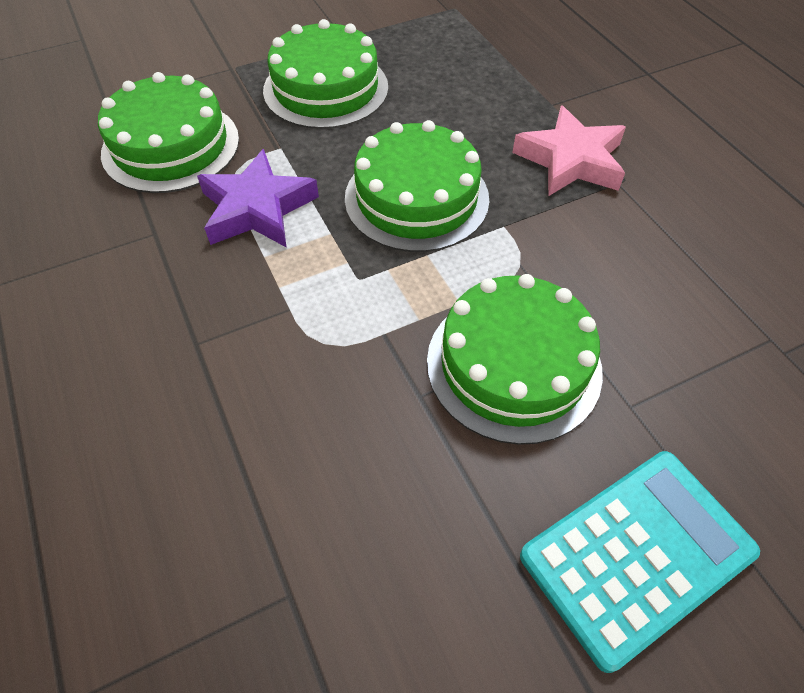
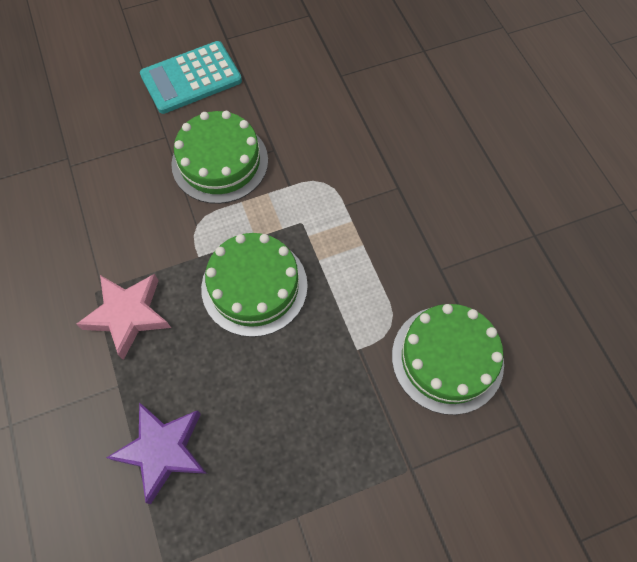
camera: 175 degrees left, 10 degrees up
(257, 208) = (370, 286): purple star -> purple star (163, 450)
(326, 88) = (318, 426): green cake -> none

